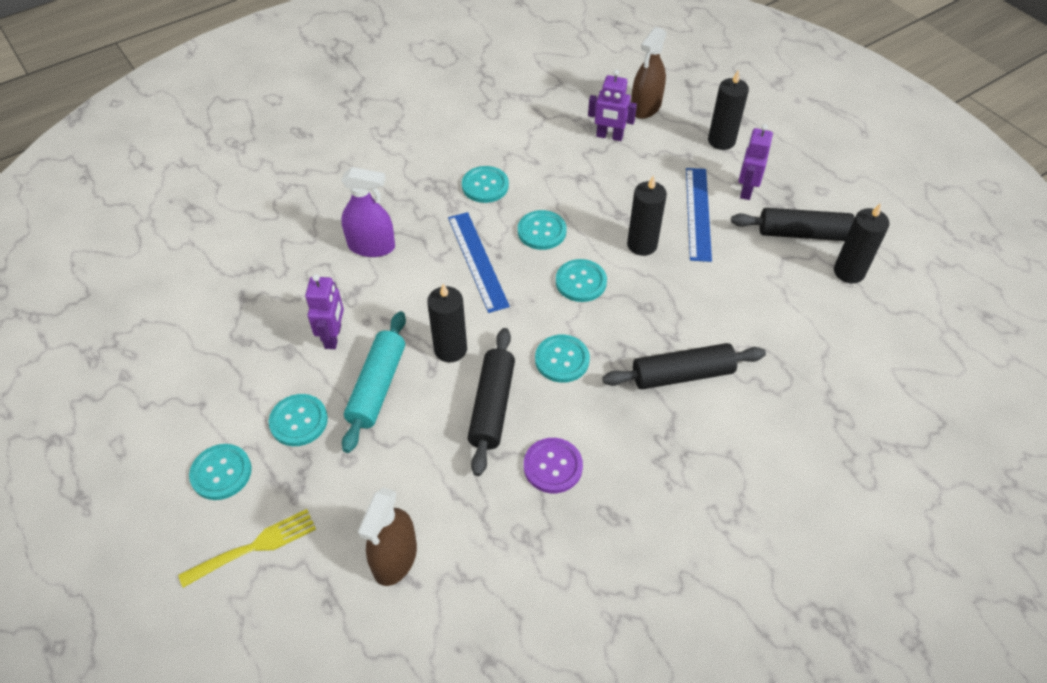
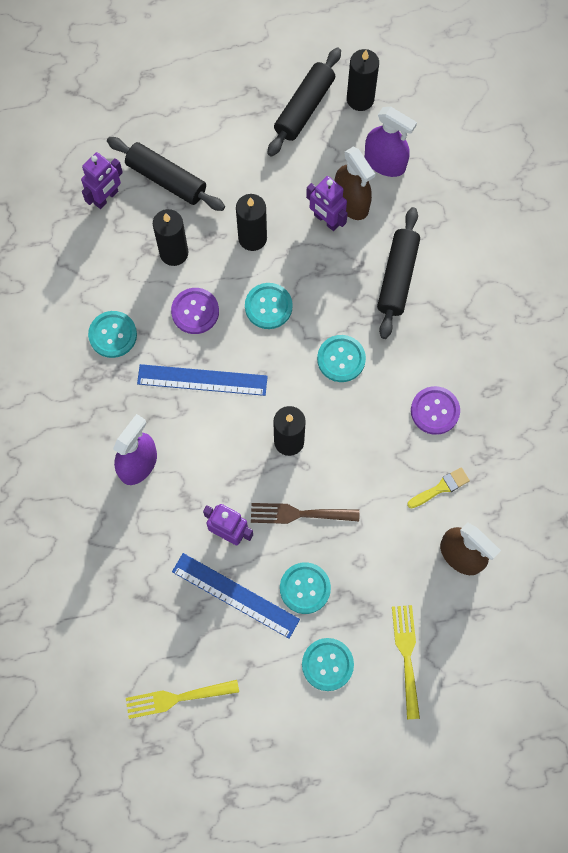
camera: 65 degrees left, 20 degrees up
(149, 359) = (177, 698): none -> yellow fork
(377, 387) = (299, 514): turquoise rolling pin -> brown fork
(466, 506) = (441, 488): none -> yellow brush
(492, 406) = (360, 432): black rolling pin -> black rolling pin (166, 179)
(542, 231) = (195, 311): turquoise button -> purple button
(645, 107) = (84, 146): brown spray bottle -> brown spray bottle (351, 202)
(698, 213) = (240, 175): blue ruler -> blue ruler (235, 595)
(721, 141) = (164, 107): black candle -> black candle (174, 253)
(746, 190) = (233, 122): purple robot -> purple robot (326, 220)
(798, 317) = (385, 162): none -> purple spray bottle

